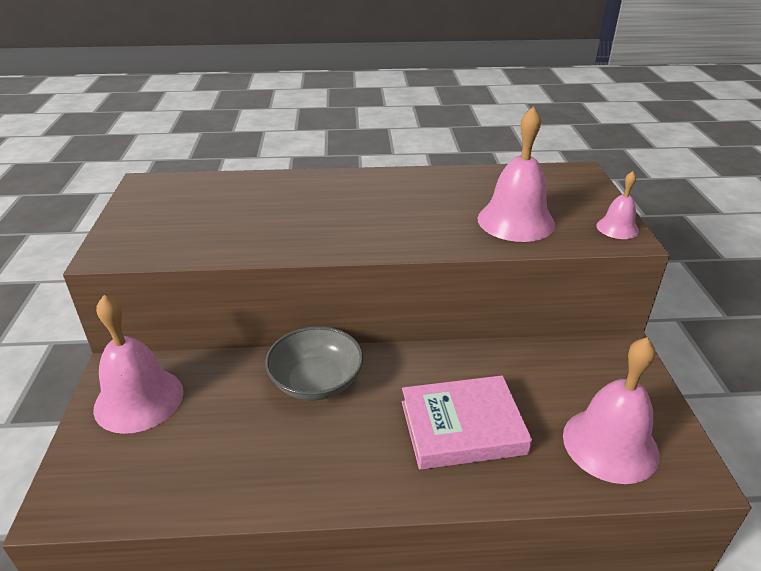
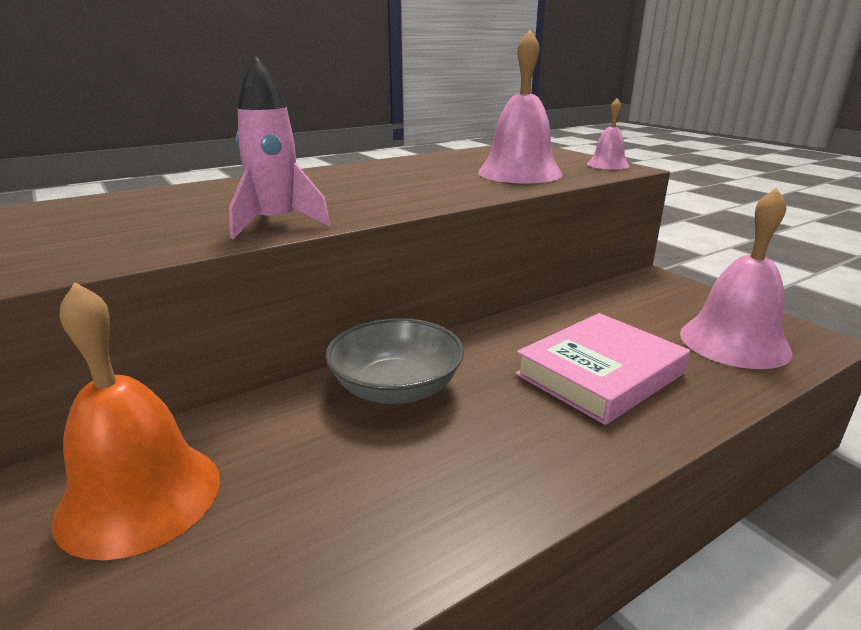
camera: 30 degrees left, 10 degrees down
(139, 399) = (139, 497): pink bell -> orange bell
(273, 243) = (276, 224): none -> pink rocket

